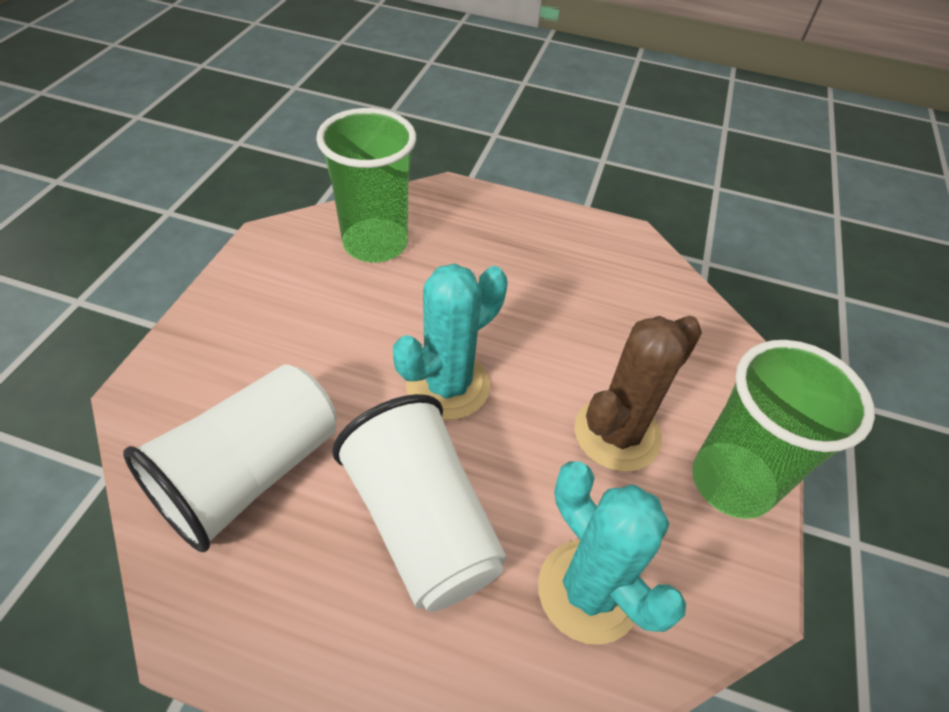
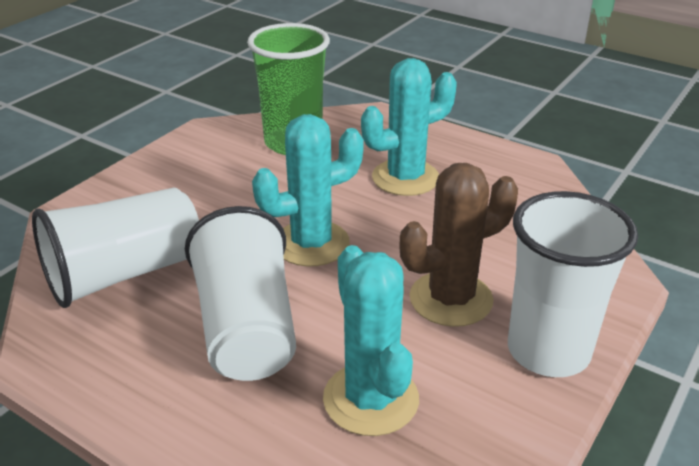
camera: 20 degrees right, 15 degrees down
(512, 276) = (405, 178): none -> turquoise cactus
(731, 482) = (548, 351): green cup -> white cup

